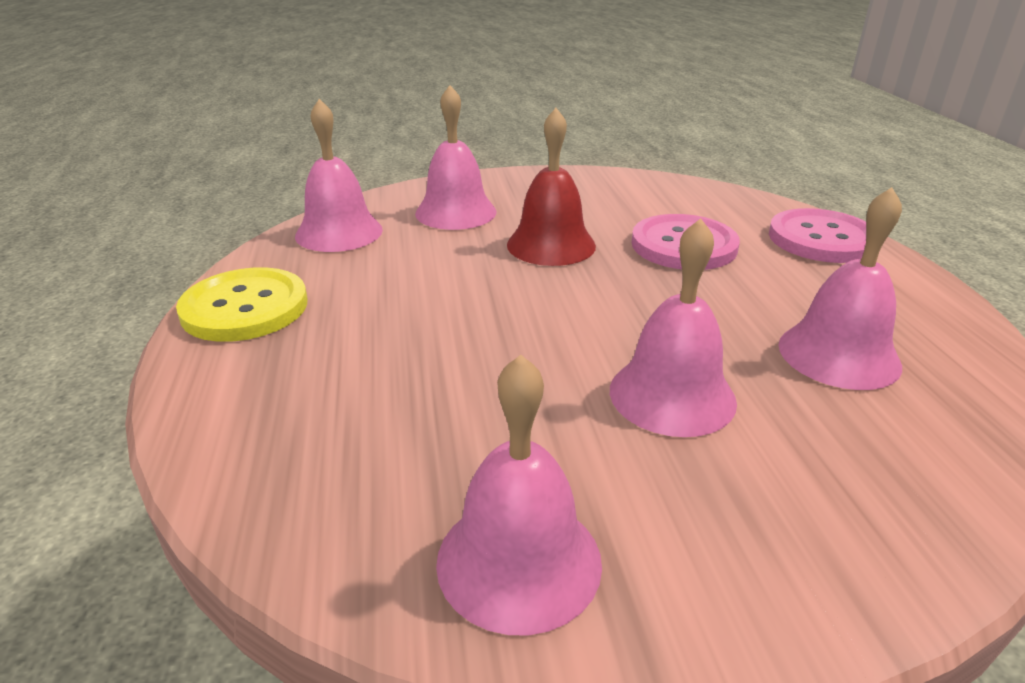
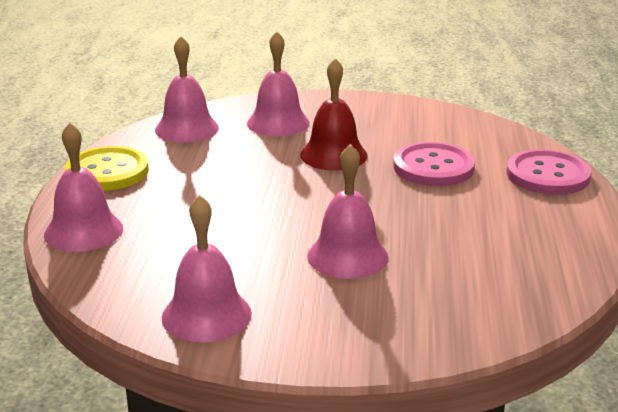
camera: 15 degrees right, 5 degrees down
(838, 354) = (480, 250): pink bell -> pink bell (83, 231)

